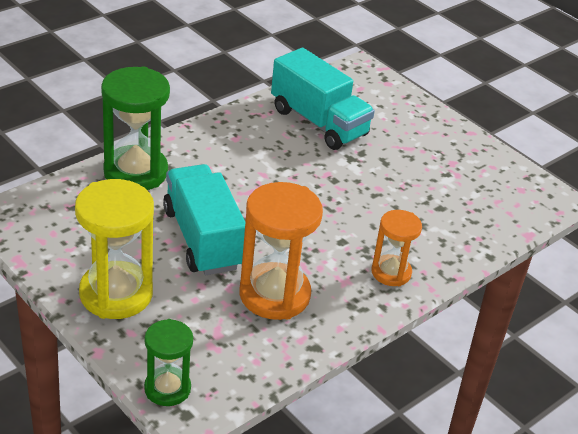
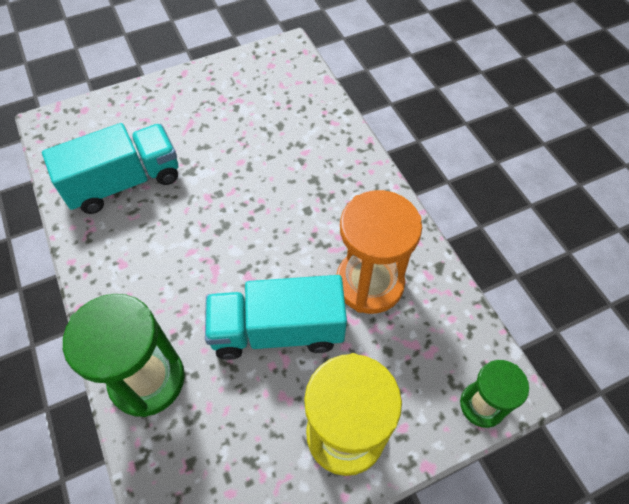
camera: 70 degrees left, 20 degrees up
(391, 272) = (355, 185): orange hourglass -> none

